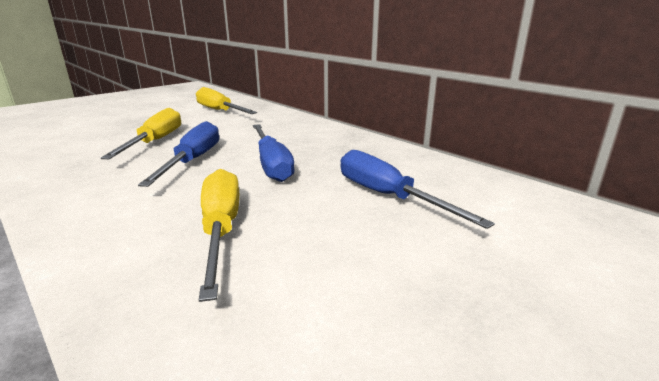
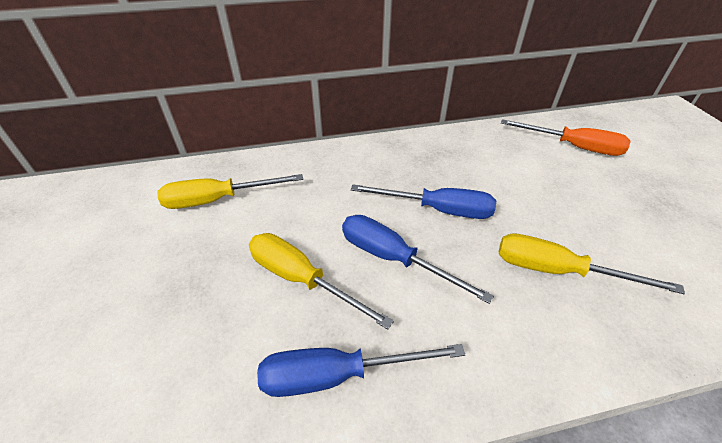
camera: 60 degrees left, 20 degrees up
(388, 196) = (531, 175): blue screwdriver -> blue screwdriver (338, 375)
(504, 215) = (573, 147): none -> orange screwdriver

